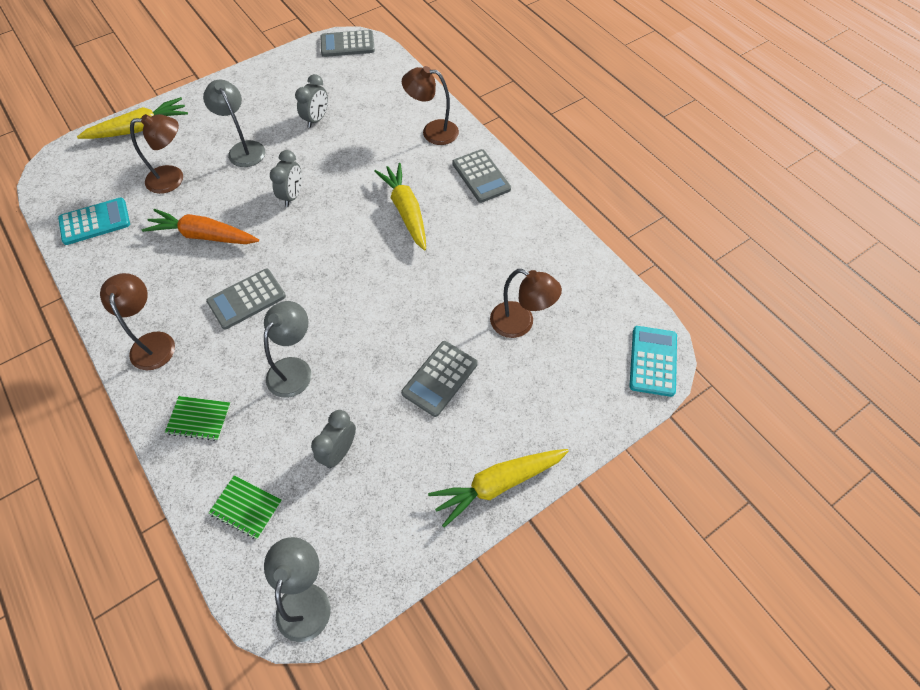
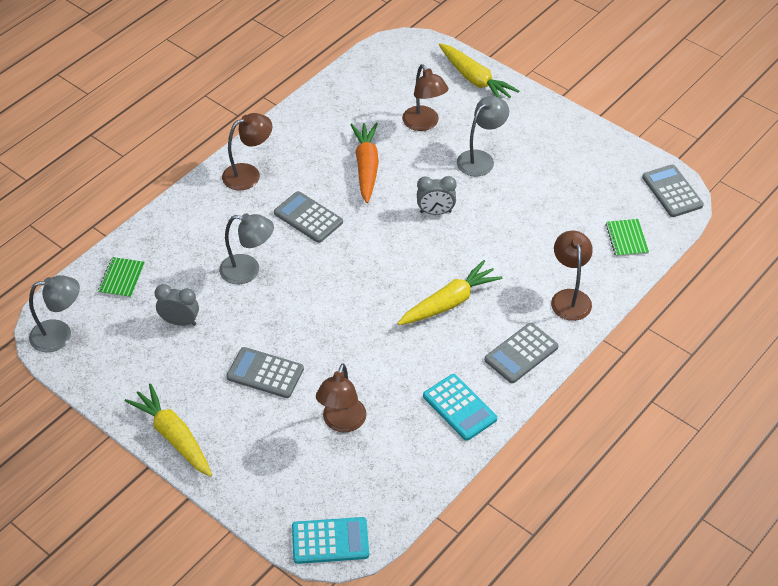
camera: 75 degrees right, 10 degrees down
(95, 222) = (356, 93): turquoise calculator -> turquoise calculator (459, 407)
(199, 419) = (188, 226): green notebook -> green notebook (626, 239)
(316, 119) = (544, 200): grey clock -> none

